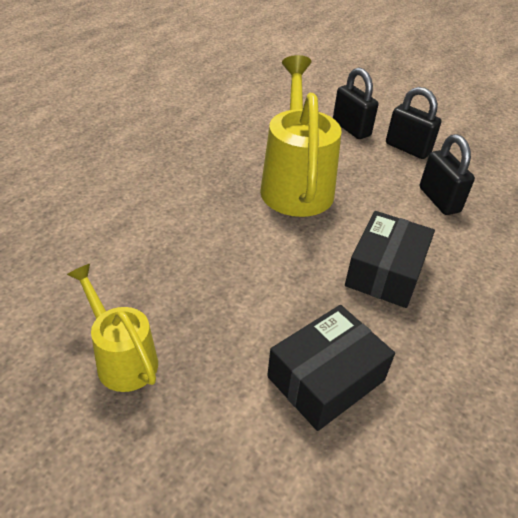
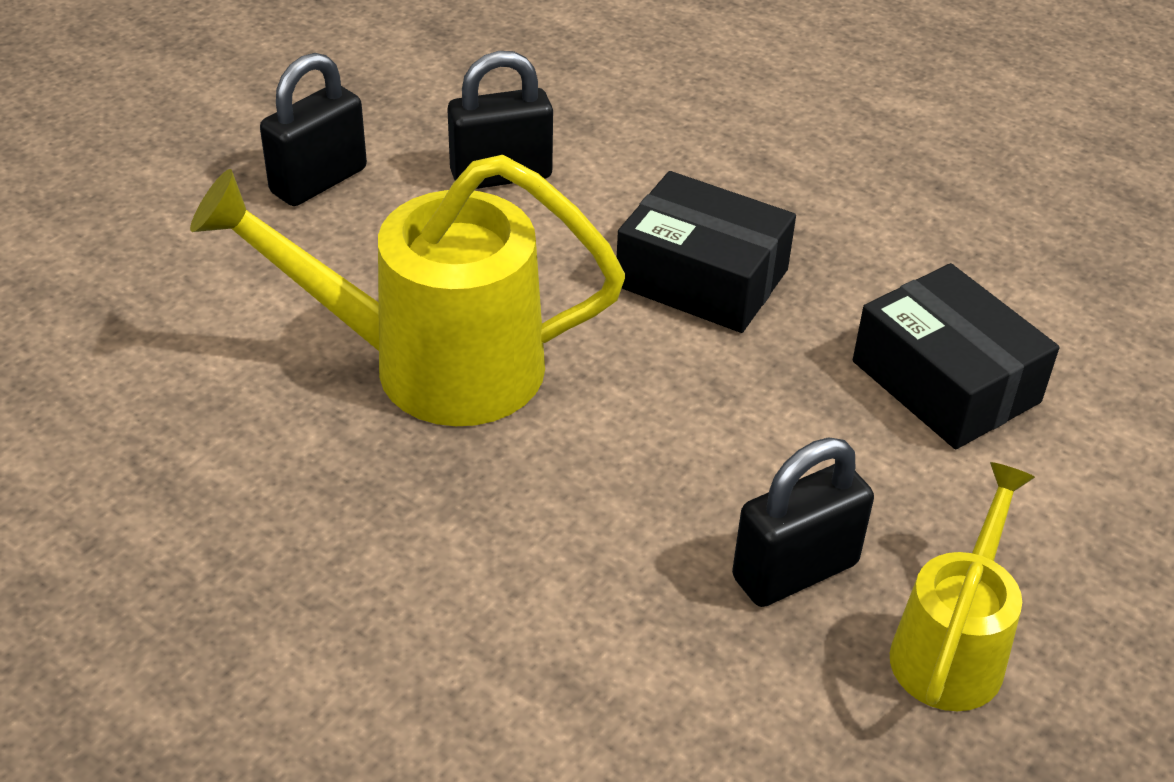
camera: 85 degrees left, 0 degrees up
(122, 358) = (952, 648): yellow watering can -> yellow watering can turned 150 degrees clockwise
(351, 128) = (219, 250): black padlock -> black padlock (795, 571)

